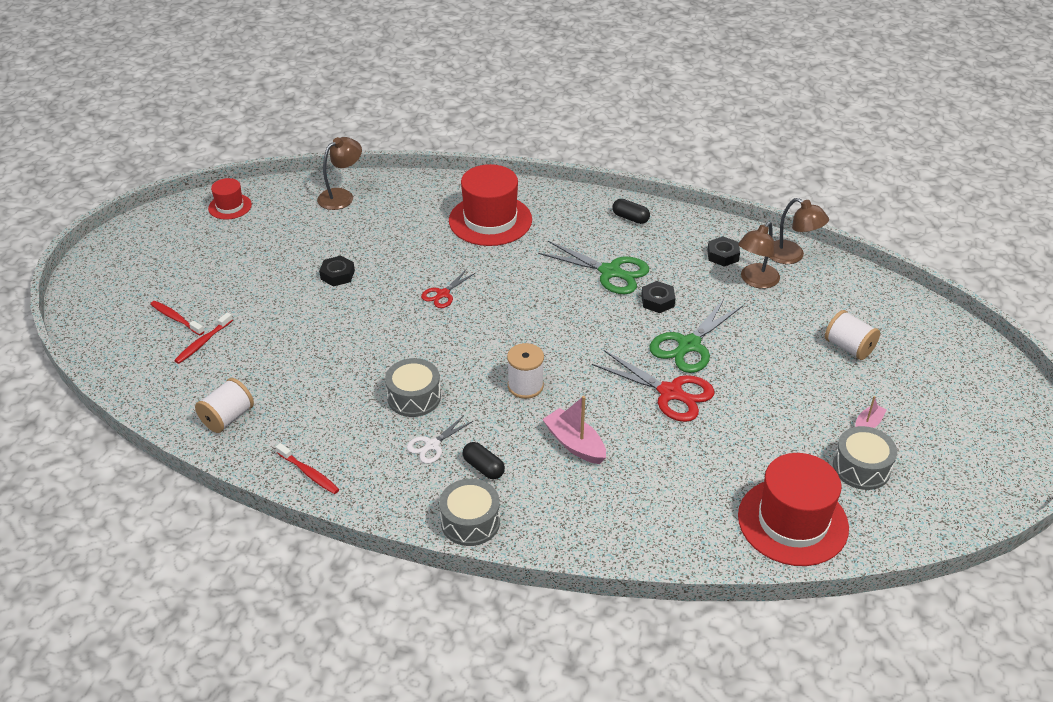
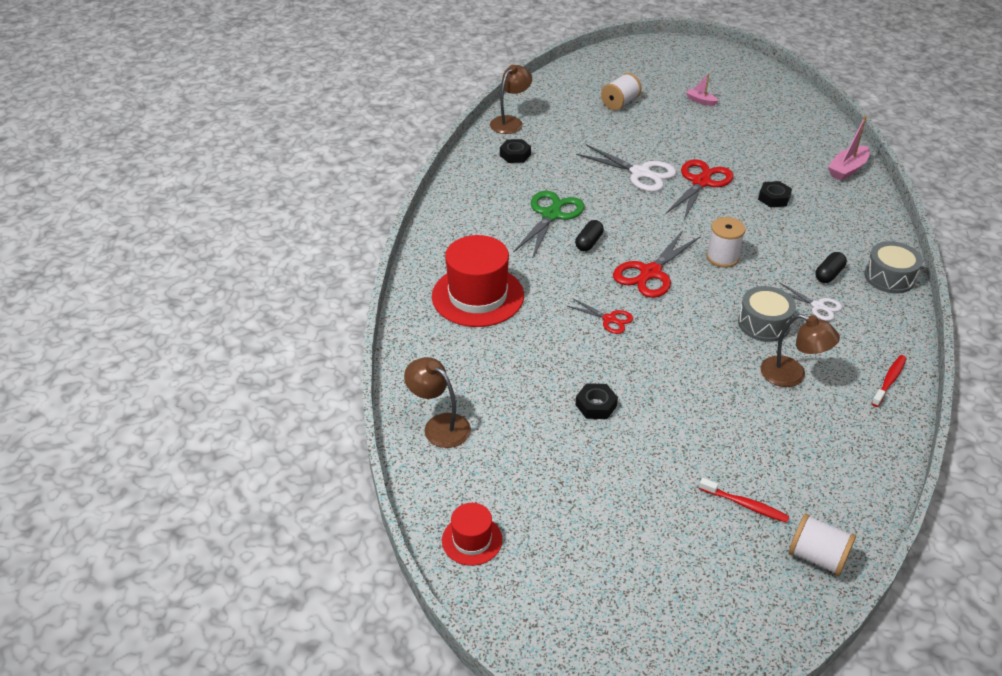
camera: 95 degrees left, 0 degrees up
(176, 318) = (712, 543): red toothbrush -> none
(228, 418) = (848, 456): white spool -> white spool (817, 557)
(507, 329) = (650, 273): none -> red scissors
(574, 444) = (779, 228): pink boat -> pink boat (847, 169)
(630, 218) = (464, 205): black capsule -> black capsule (588, 242)
(657, 301) = (587, 189): black nut -> black nut (774, 198)
(689, 345) = (640, 173): green scissors -> white scissors
(755, 281) = (548, 140): brown lamp -> brown lamp (792, 375)
(792, 522) = (808, 134): red hat -> none
(861, 468) = (744, 106): grey drum -> none

